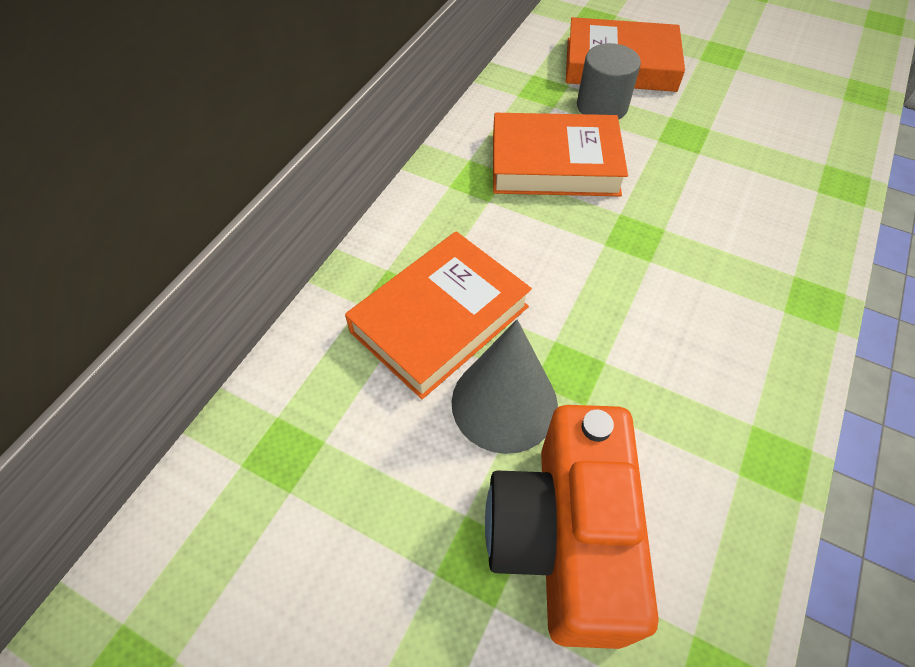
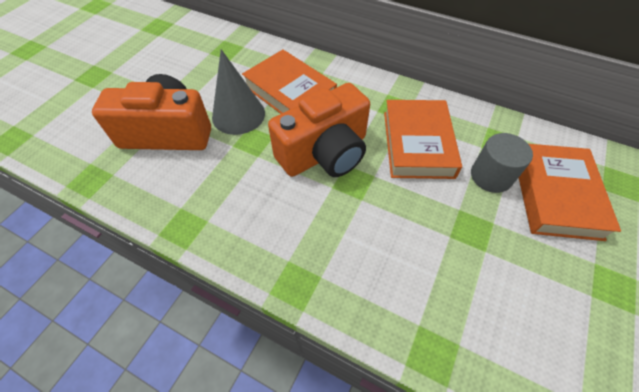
camera: 90 degrees right, 0 degrees up
(586, 268) = (325, 153): none -> orange camera

